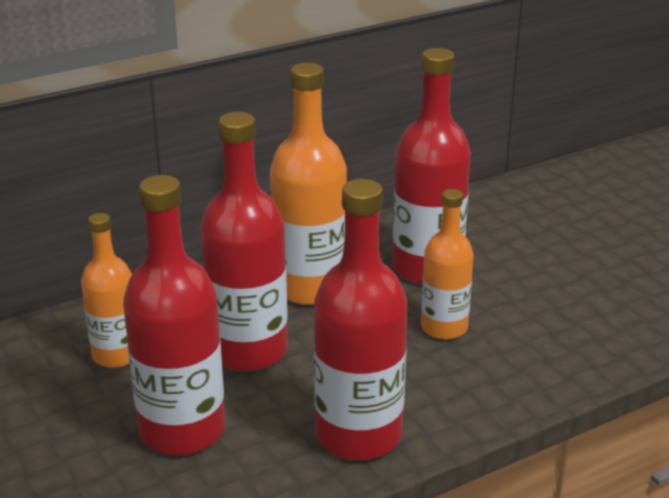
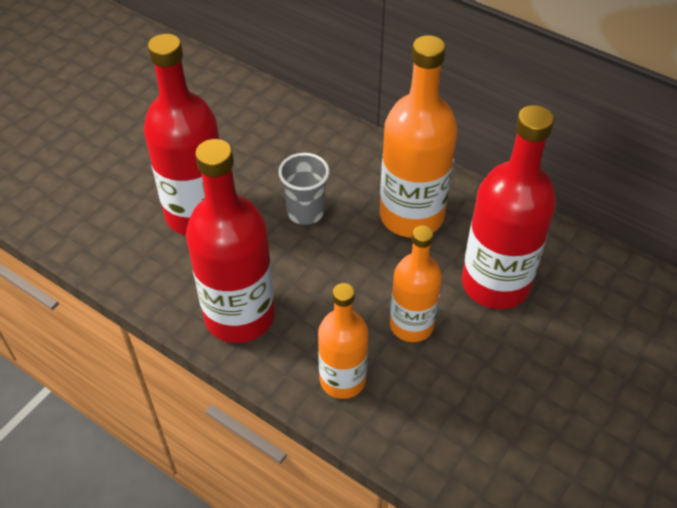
camera: 65 degrees right, 20 degrees up
(116, 355) = (260, 144): orange bottle -> orange bottle (342, 380)
(248, 351) = (305, 212): red bottle -> grey cup

